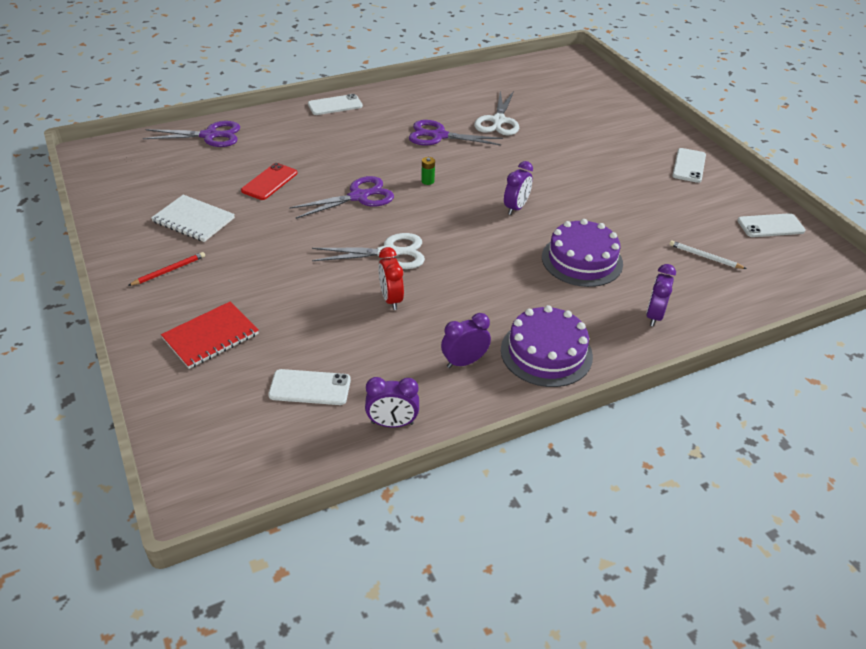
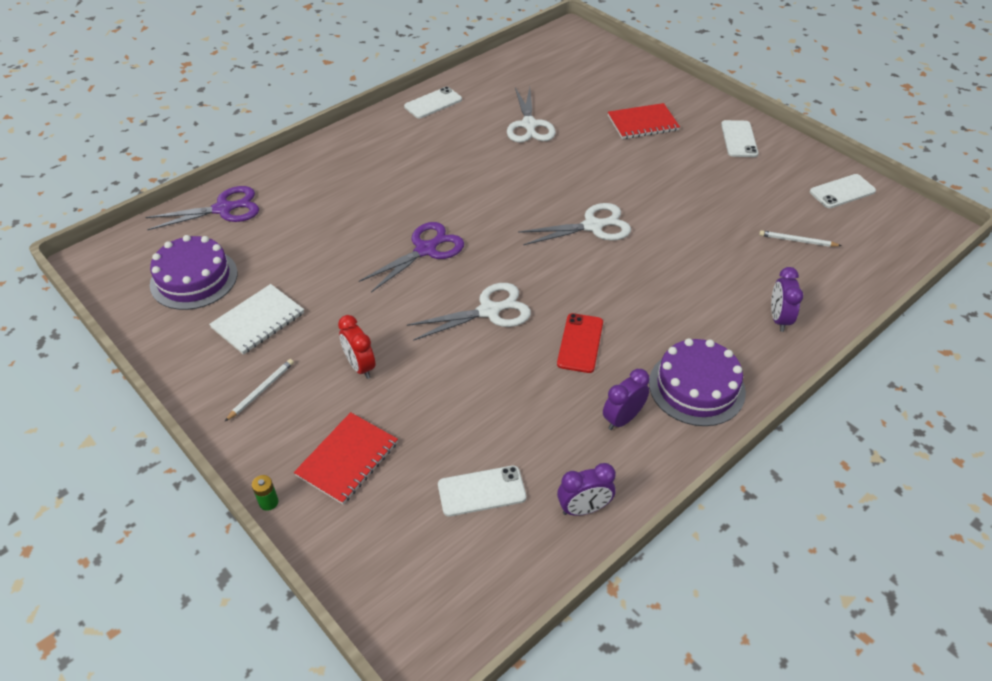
camera: 15 degrees left, 5 degrees up
(169, 270) = (261, 390): red pencil -> white pencil
(193, 220) = (258, 320): white notebook -> white notebook turned 60 degrees counterclockwise
(269, 182) = (320, 253): red phone -> red phone (580, 343)
(335, 105) = (346, 141): white phone -> white phone (433, 103)
(391, 299) = (516, 365): red clock -> red clock (360, 366)
(427, 181) = (489, 214): green battery -> green battery (268, 502)
(438, 136) = (475, 156): purple scissors -> none
(516, 208) = (593, 226): purple clock -> white scissors
(582, 260) = (684, 272): purple cake -> purple cake (194, 278)
(603, 137) = (642, 123): none -> red notebook

